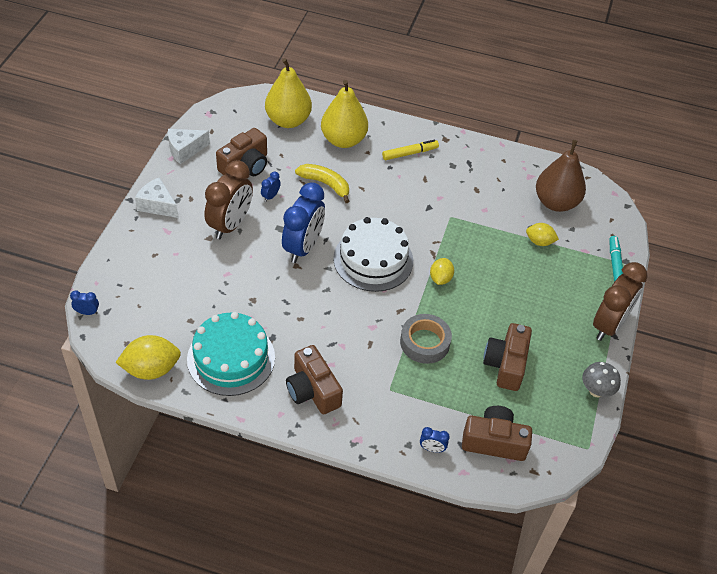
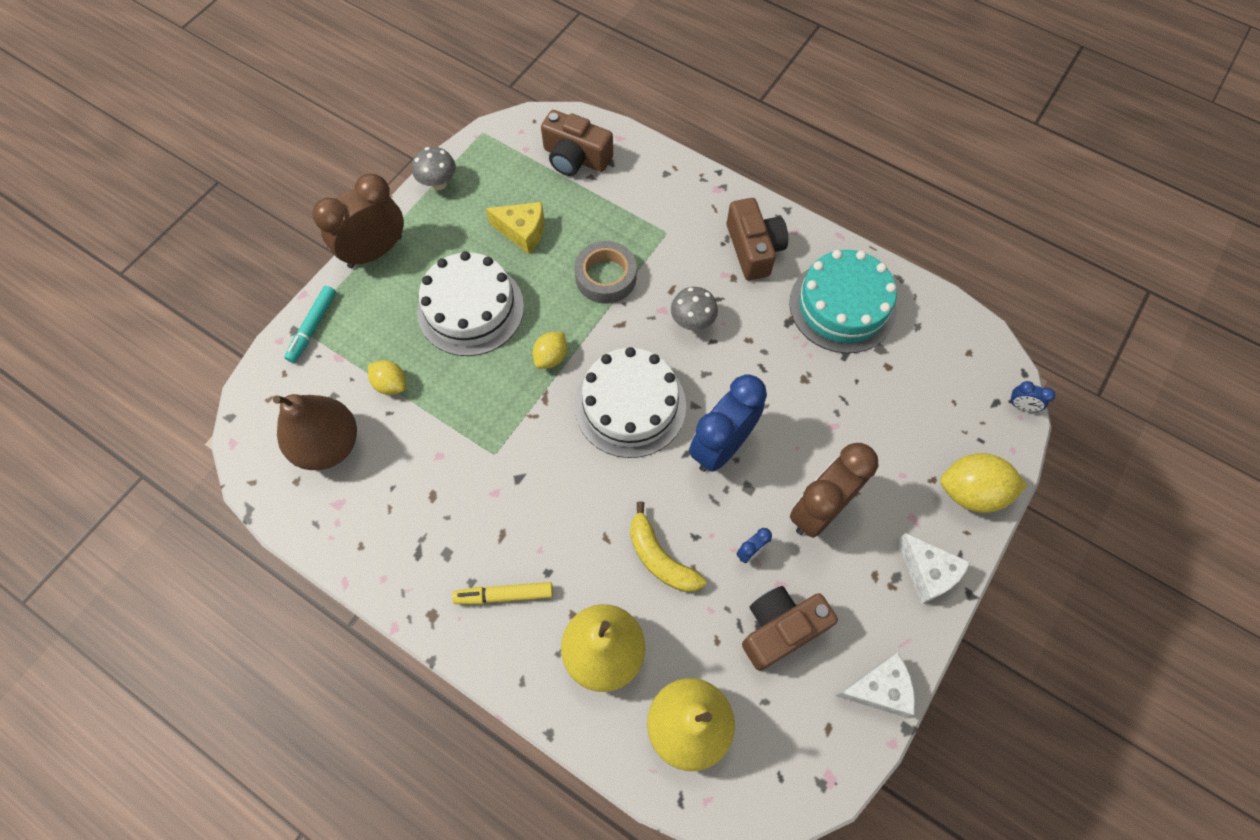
camera: 160 degrees left, 15 degrees up
(151, 369) = (938, 312): yellow lemon -> yellow lemon (971, 492)
(346, 322) = (692, 322): none -> grey mushroom
(432, 449) = (643, 164): blue clock -> none
(506, 364) = (522, 232): brown camera -> yellow cheese
(514, 299) = (471, 309): none -> white cake

